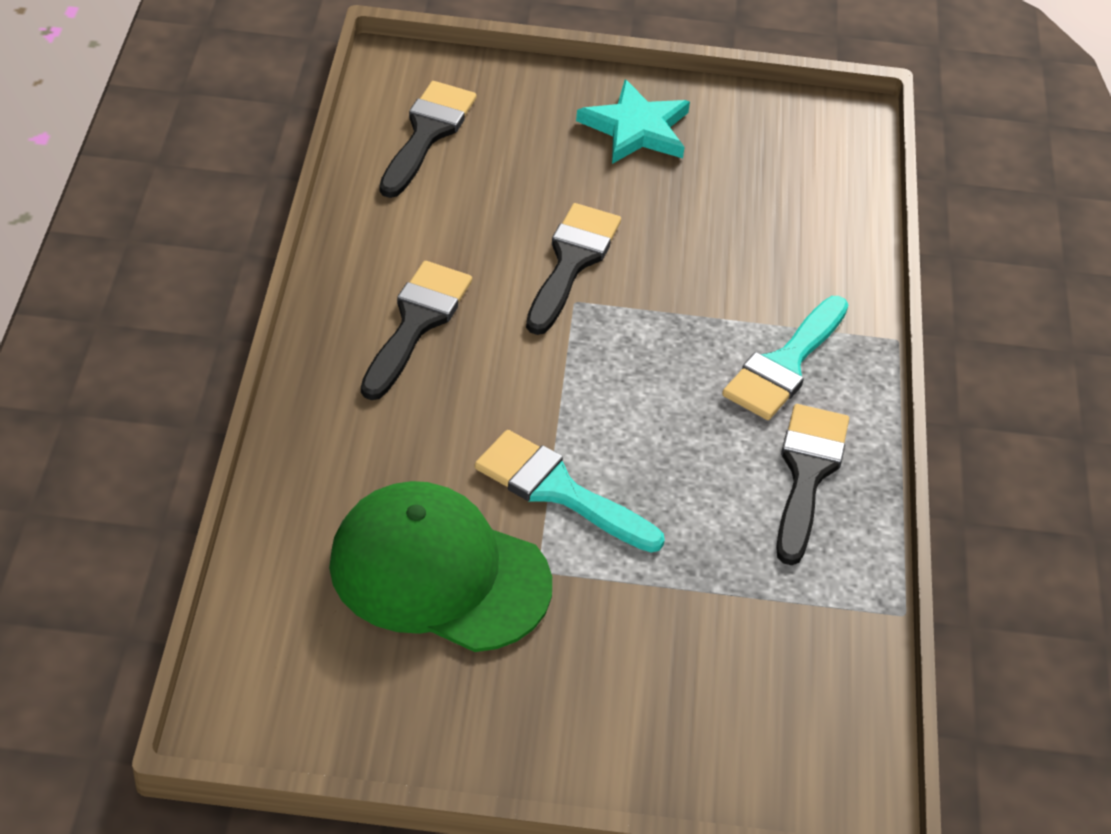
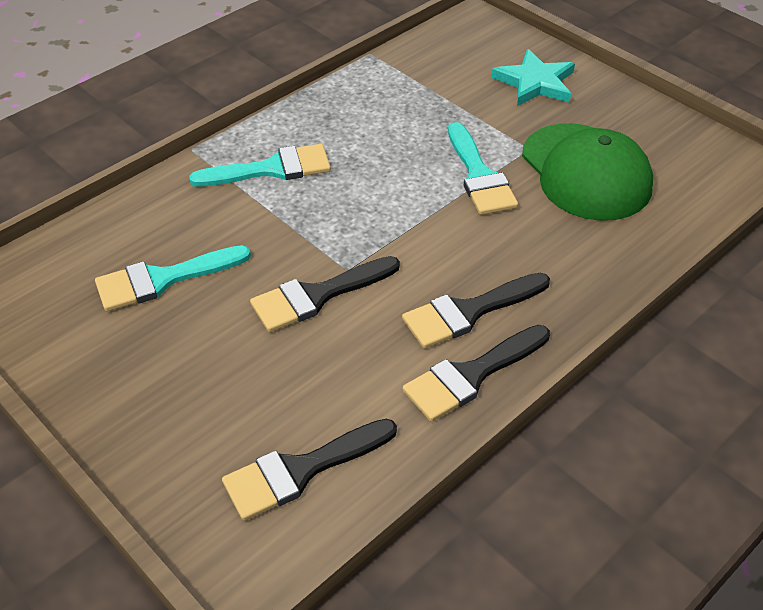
camera: 135 degrees left, 0 degrees up
(636, 129) = (137, 373): turquoise star -> turquoise star (535, 82)
(723, 202) = (163, 279): none -> turquoise brush
(807, 473) = (336, 119): black brush -> black brush (471, 375)

